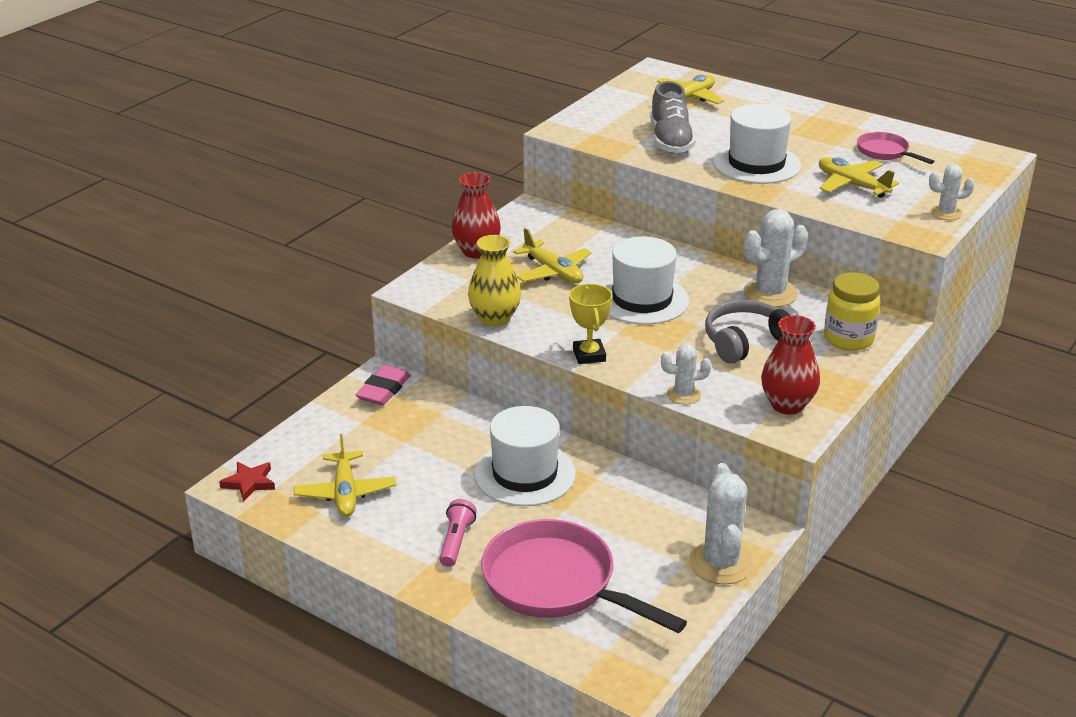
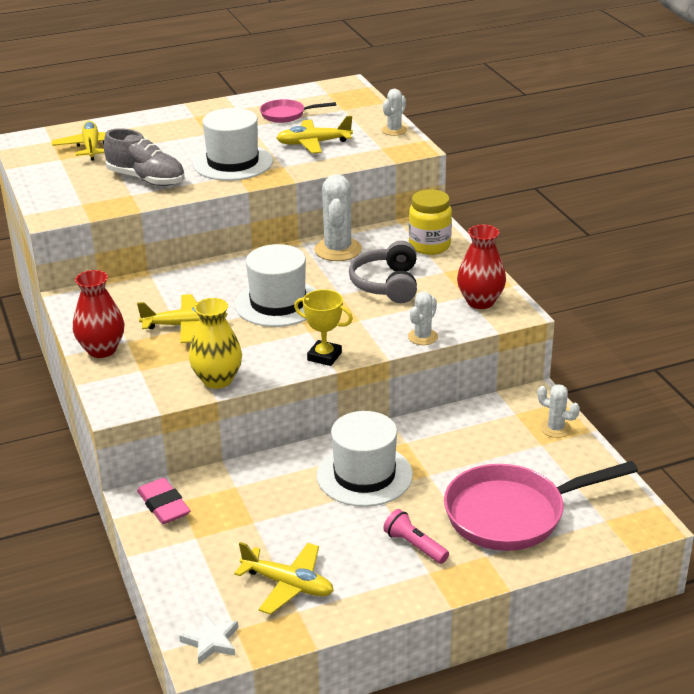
camera: 55 degrees left, 0 degrees up
(249, 483) = (211, 641): red star -> white star
(721, 563) = (555, 428): white cactus -> white cactus, size x0.57

